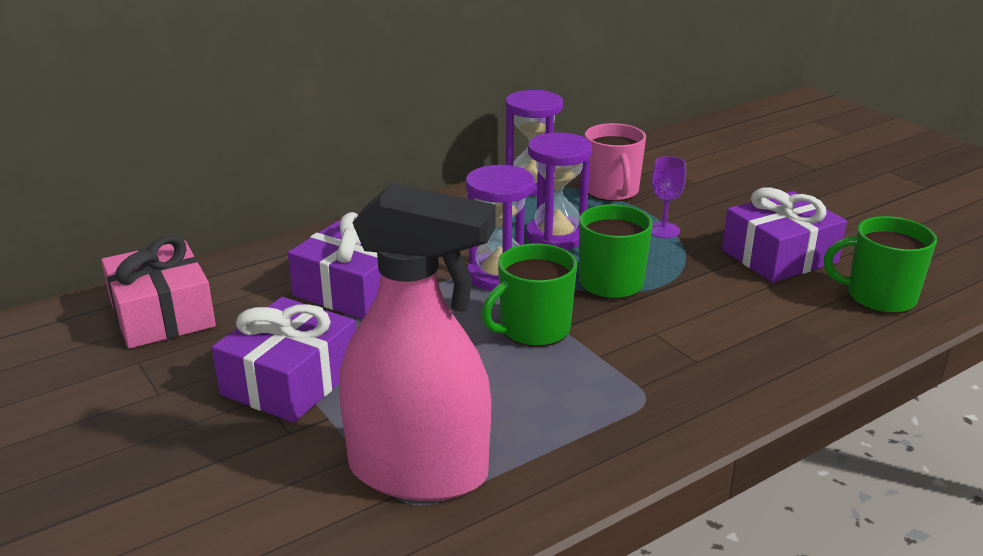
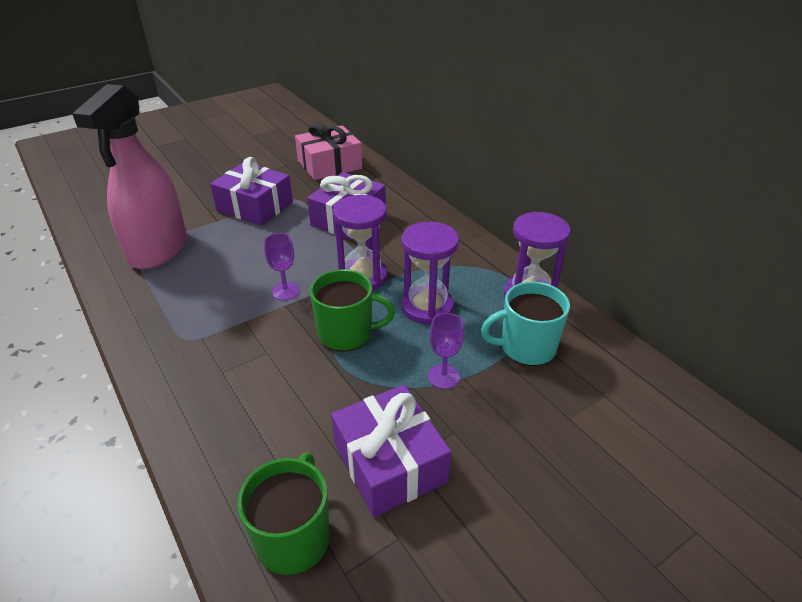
camera: 90 degrees right, 10 degrees up
(533, 329) = (285, 291): green mug -> purple goblet
(612, 191) = (526, 347): pink mug -> turquoise mug

